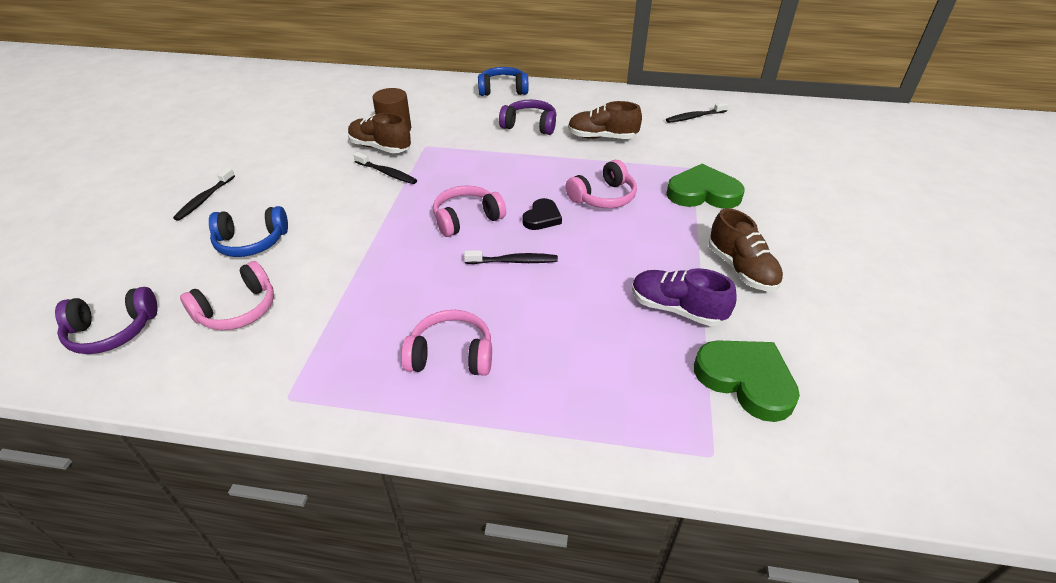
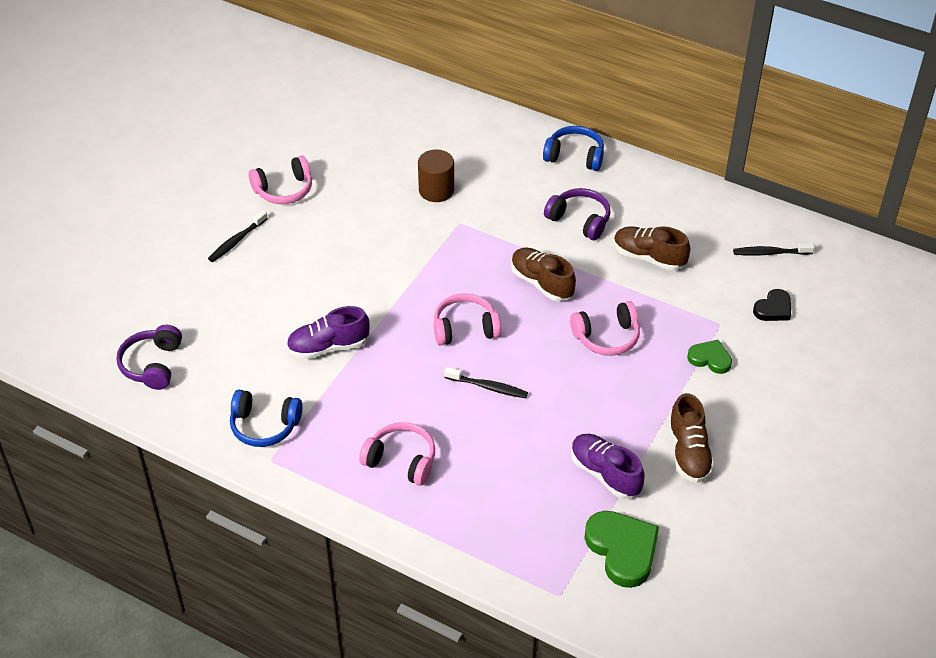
camera: 20 degrees right, 5 degrees up
(112, 331) = (152, 365): purple headphones -> purple headphones turned 90 degrees clockwise
(238, 310) = (248, 371): pink headphones -> pink headphones (284, 190)
(251, 242) = (269, 304): blue headphones -> blue headphones (264, 426)
(328, 265) = (328, 347): none -> purple shoe
(380, 147) = (413, 214): brown shoe -> brown shoe (541, 283)
(387, 173) = (409, 251): black toothbrush -> none
(542, 218) = (535, 346): black heart -> black heart (773, 308)
(703, 193) = (710, 359): green heart -> green heart, size x0.58

